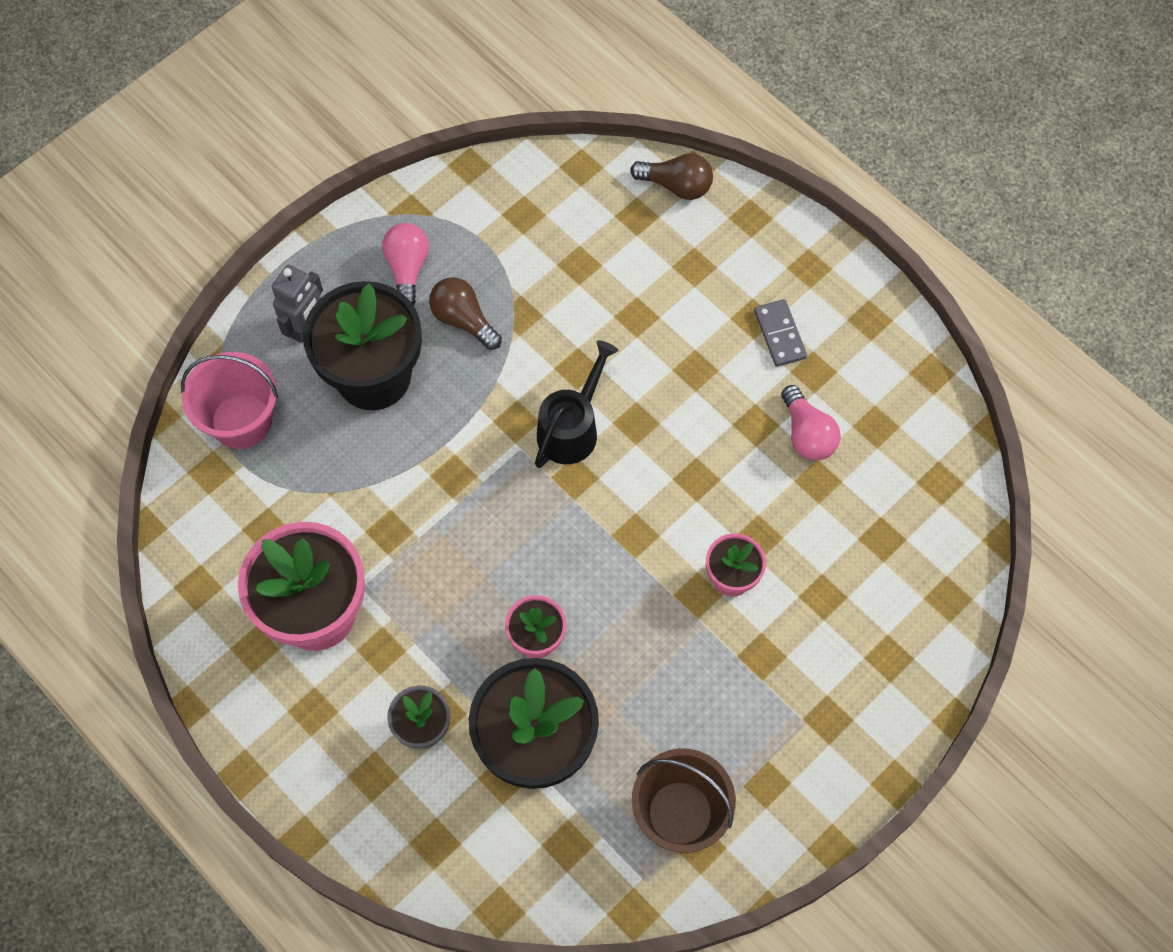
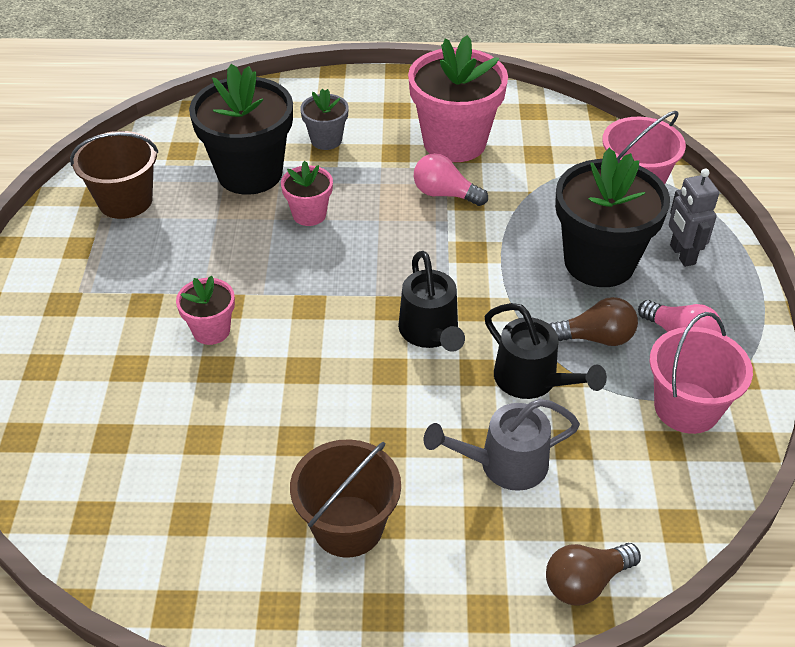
camera: 135 degrees right, 20 degrees down
(476, 223) = (686, 407): none -> pink bucket
(548, 327) = (533, 380): none -> black watering can
(639, 289) = (503, 464): none -> grey watering can
(780, 334) = (348, 526): grey domino -> brown bucket
(807, 434) = (245, 465): pink light bulb -> pink light bulb (445, 194)

